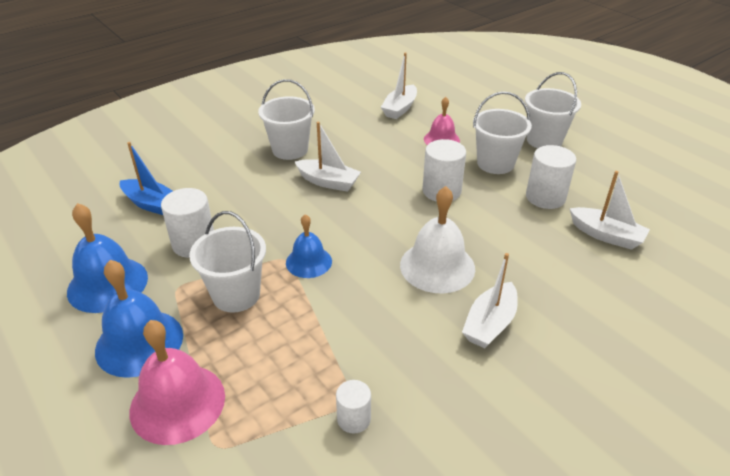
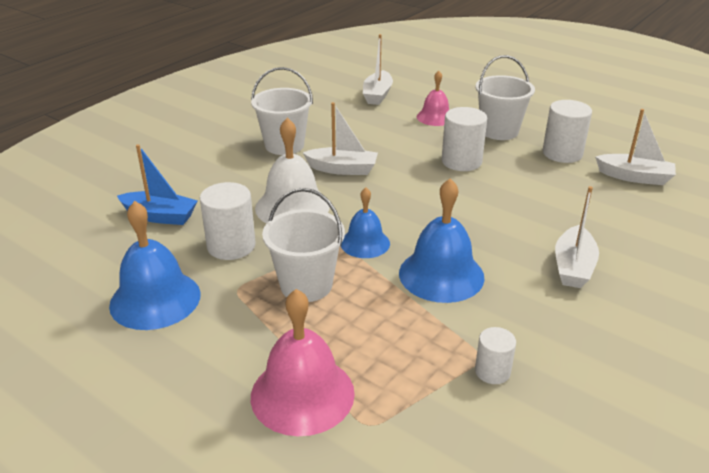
camera: 15 degrees left, 5 degrees down
(139, 342) = (225, 347): blue bell -> blue bell (441, 274)
(437, 266) = (495, 226): white bell -> white bell (292, 207)
(544, 140) = (533, 106): white bucket -> none

